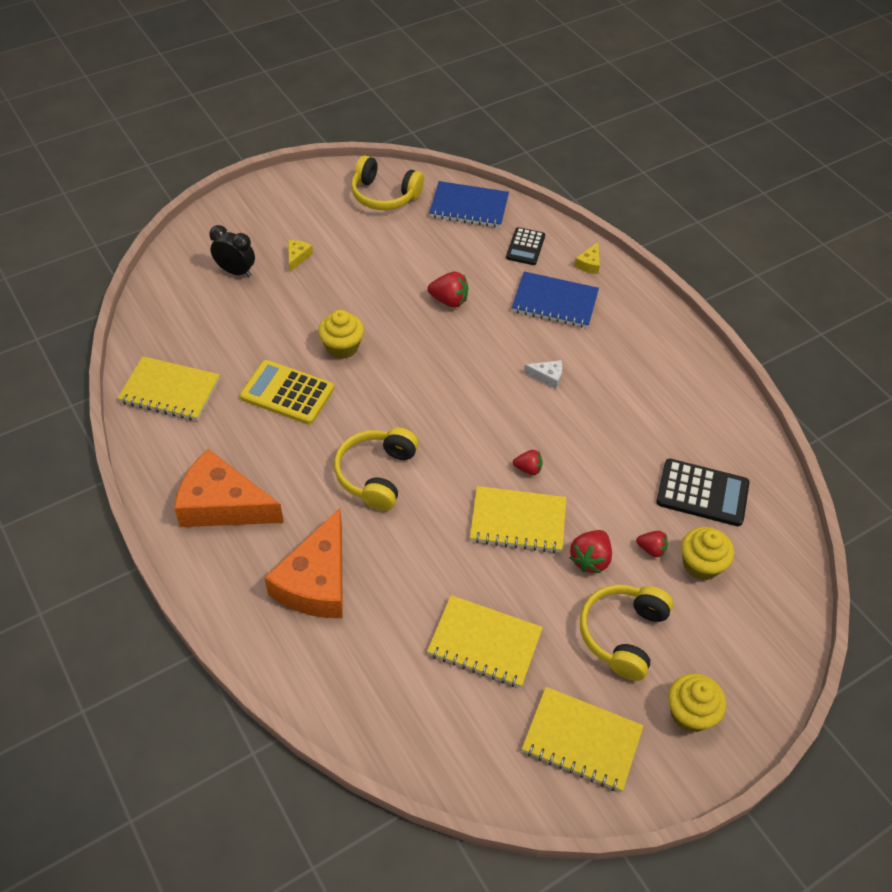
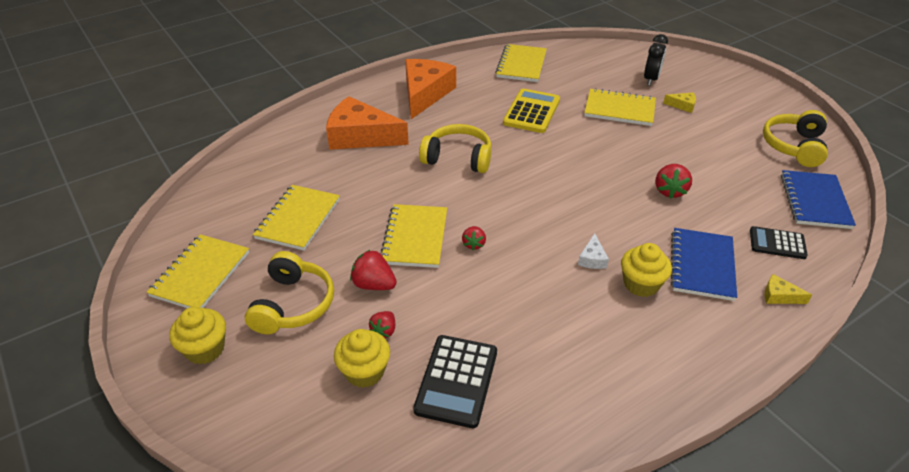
camera: 90 degrees right, 10 degrees down
(296, 311) = (619, 109): none -> yellow notebook
(342, 347) = (588, 134): yellow cupcake -> yellow cupcake (641, 284)
(622, 634) = (293, 304): yellow headphones -> yellow headphones turned 75 degrees clockwise

